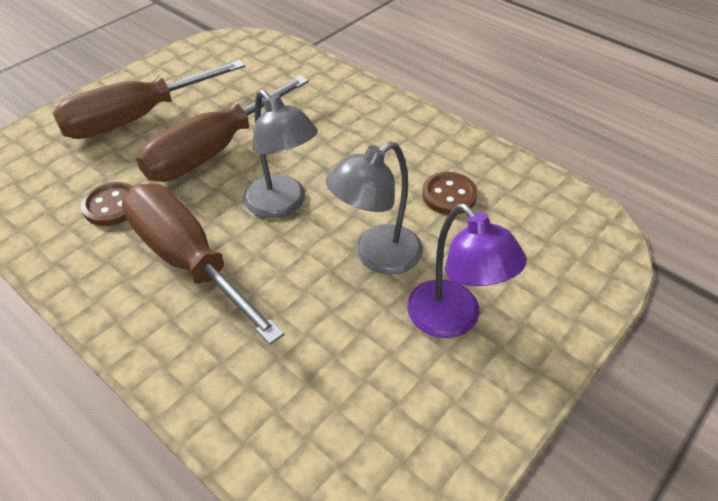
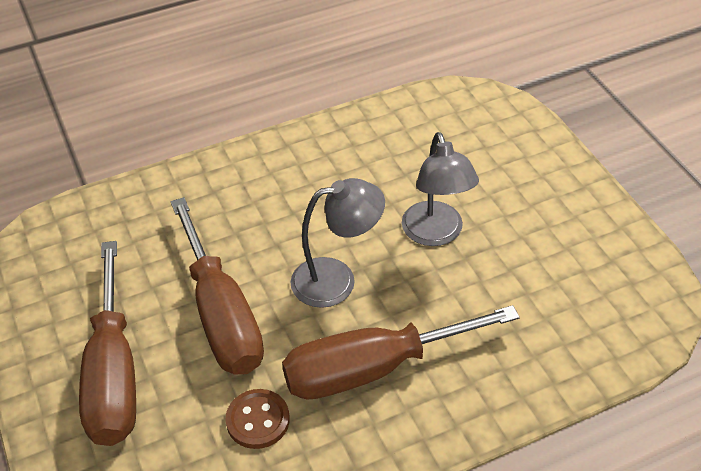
camera: 65 degrees left, 0 degrees up
(449, 195) = (389, 164): brown button -> none
(453, 320) = (522, 212): purple lamp -> none

